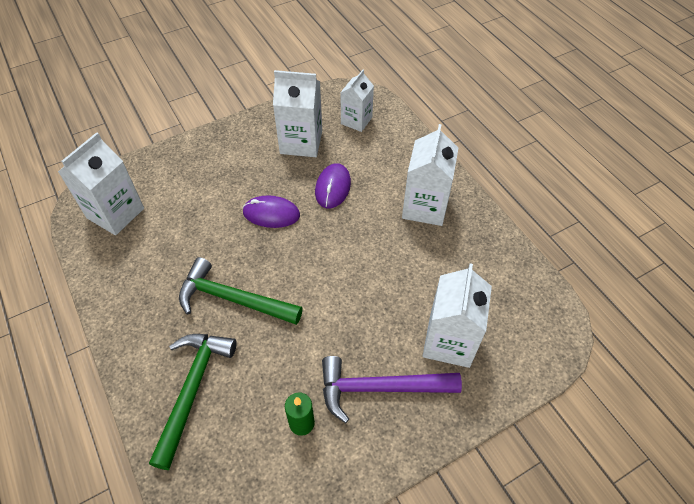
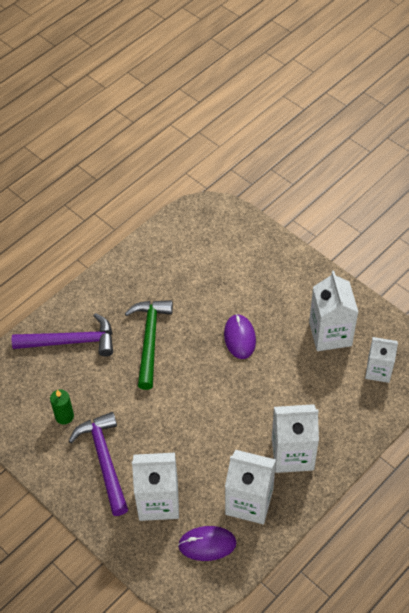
camera: 75 degrees right, 0 degrees up
(115, 213) = (201, 233): white carton -> white carton (249, 501)
(192, 390) = (71, 341): green hammer -> purple hammer
(333, 187) = (286, 374): purple mouse -> purple mouse (207, 544)

